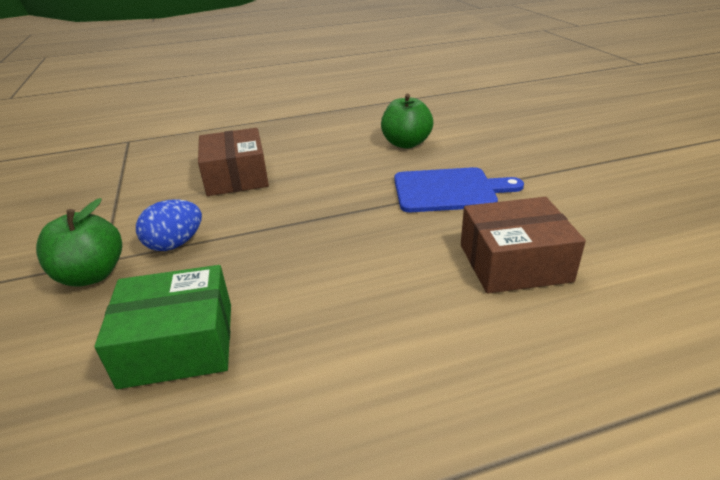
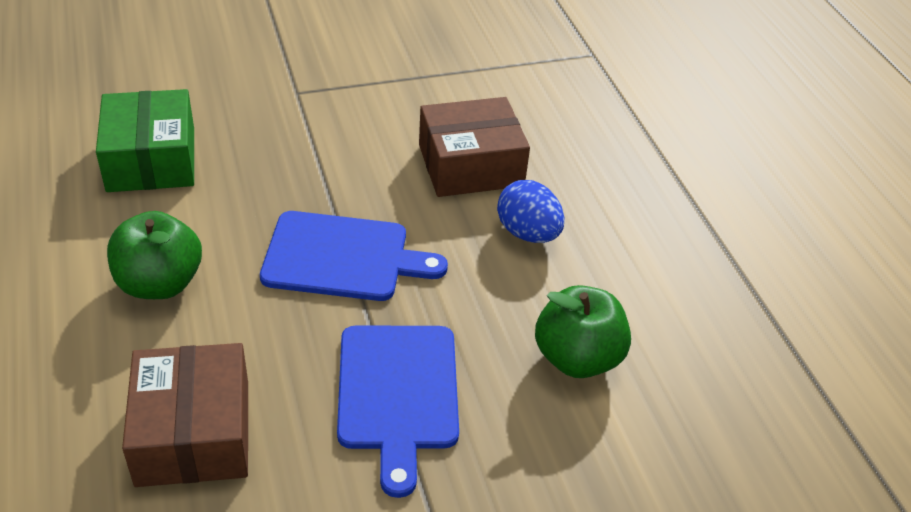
camera: 85 degrees right, 10 degrees up
(92, 275) = (272, 90): green apple -> green apple (160, 283)
(175, 244) = (314, 135): blue egg -> blue egg (528, 233)
(329, 218) = (342, 257): none -> blue cutting board

